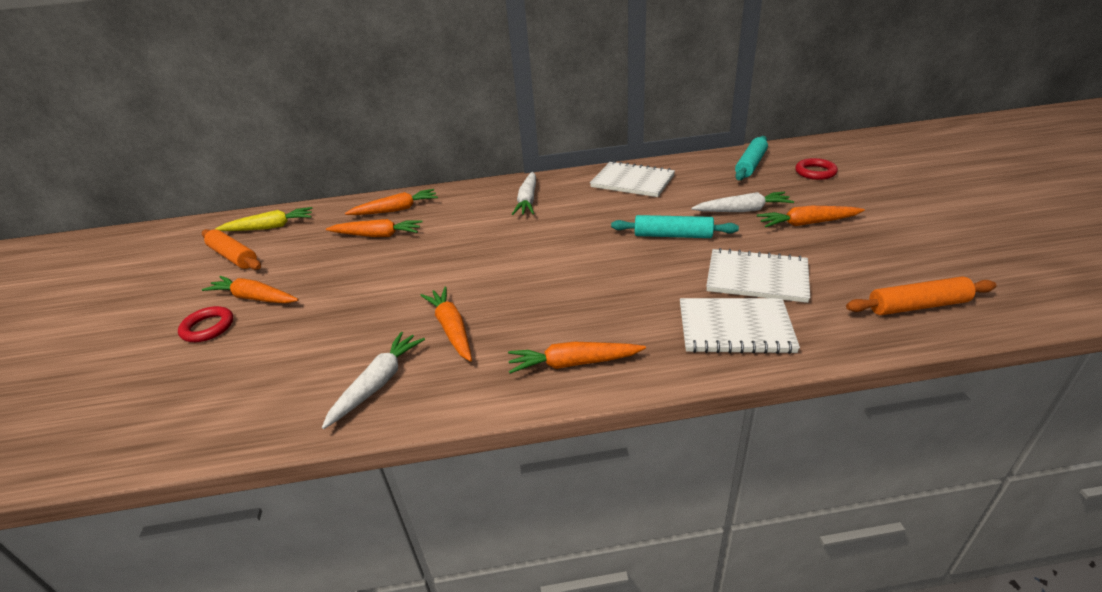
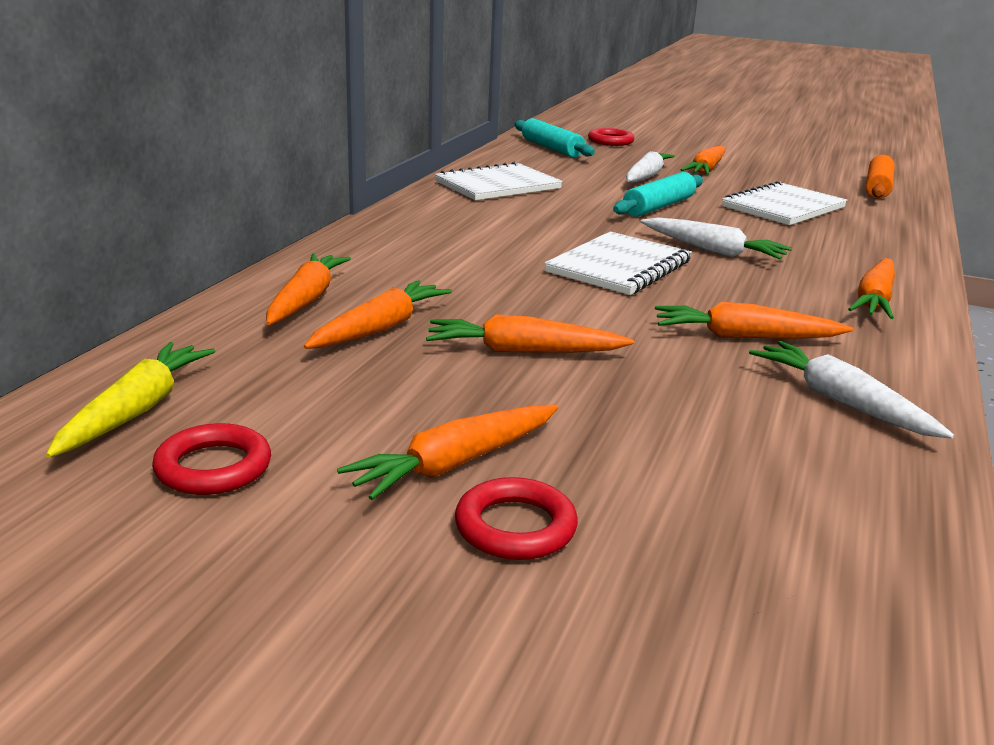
camera: 65 degrees left, 10 degrees down
(233, 257) = (213, 467): orange rolling pin -> red ring
(377, 274) = (523, 351): none -> orange carrot
(527, 200) = (448, 231): white carrot -> white carrot (713, 251)
(735, 328) = (862, 235): white notebook -> white notebook (619, 267)

